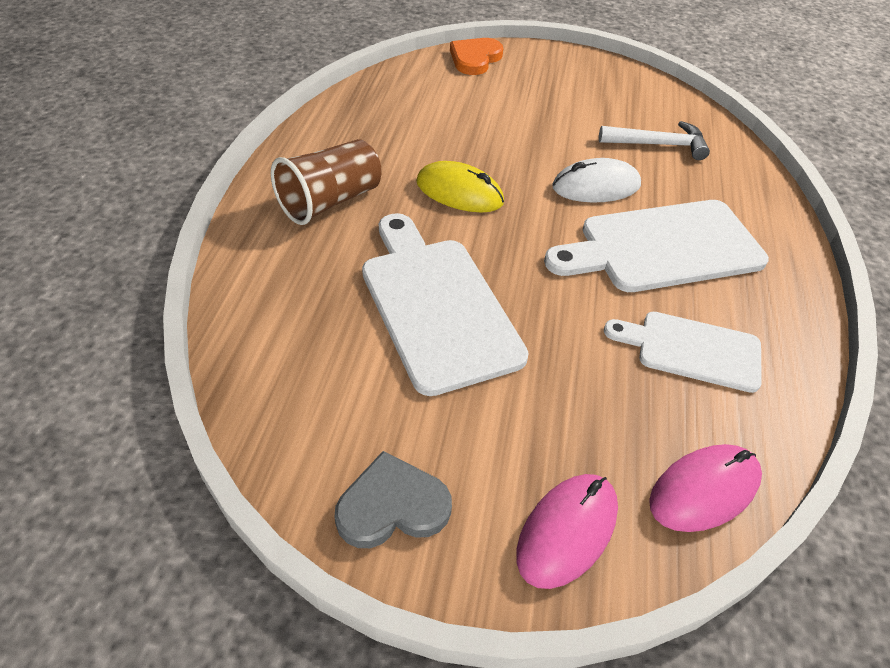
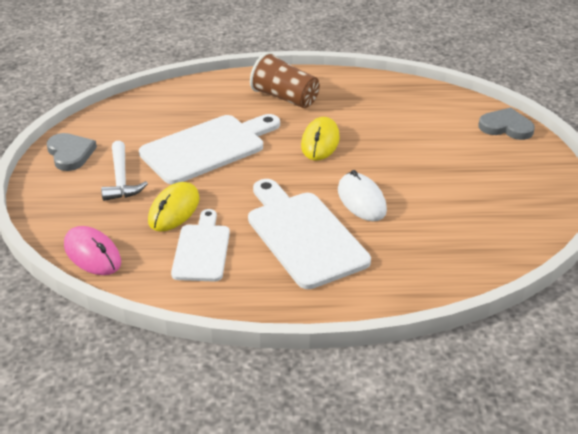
camera: 80 degrees right, 10 degrees down
(475, 59) = (506, 127): orange heart -> grey heart
(567, 531) = (61, 207): pink mouse -> none
(595, 368) = (174, 210): none -> yellow mouse
(658, 145) = (442, 231): white hammer -> white hammer (121, 179)

